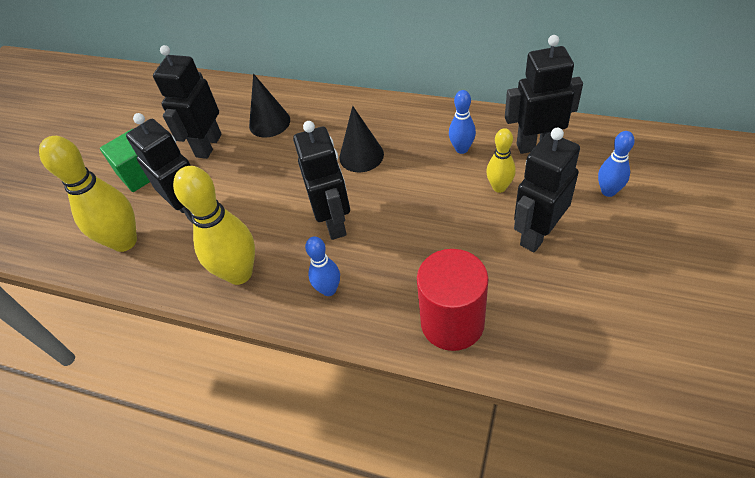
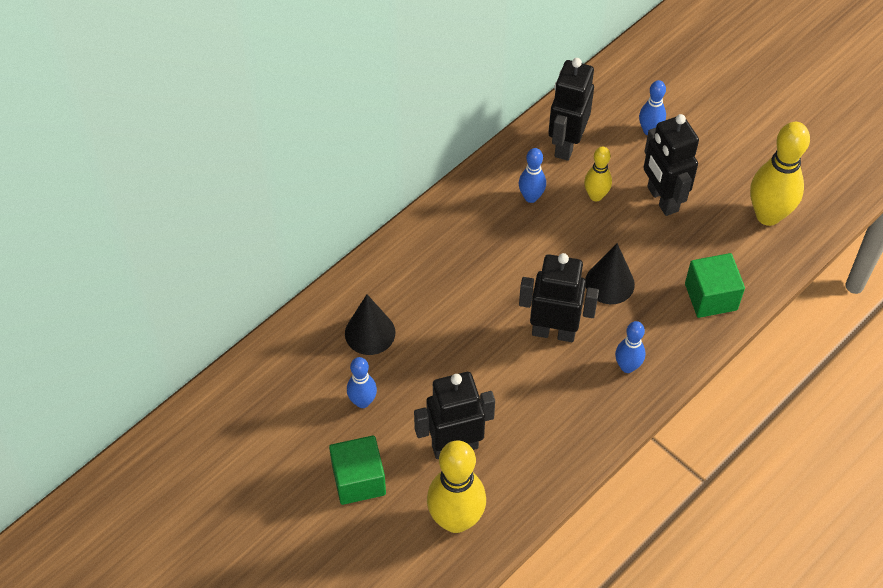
camera: 70 degrees left, 5 degrees up
(208, 145) = (362, 401): black robot -> blue bowling pin
(239, 273) = (565, 429): yellow bowling pin -> yellow bowling pin (768, 215)
(361, 155) = (481, 275): black cone -> black cone (609, 283)
(452, 322) = (711, 297): red cylinder -> green cube

